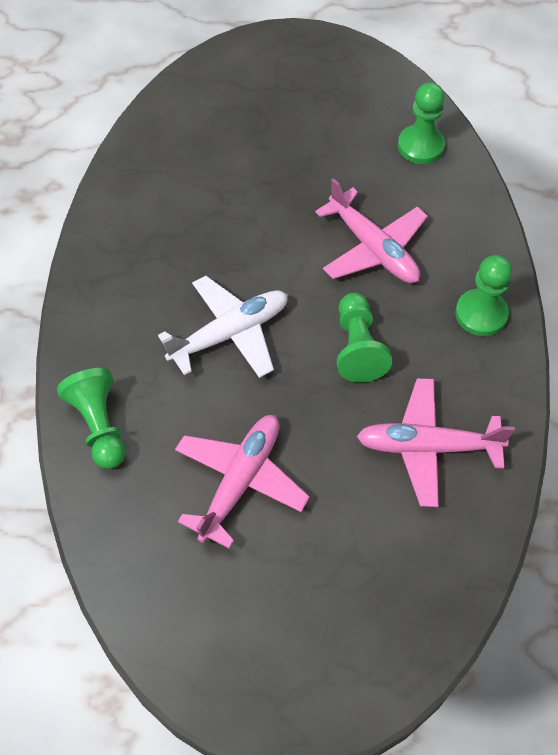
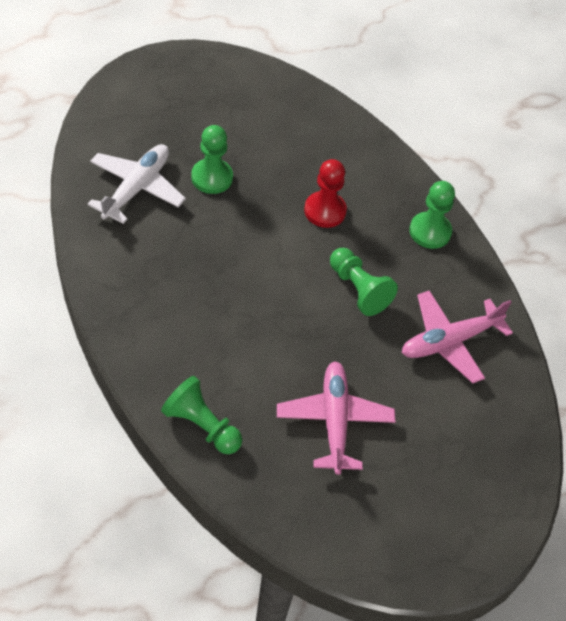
camera: 35 degrees left, 5 degrees down
(230, 333) = (258, 315): white plane -> white plane (136, 188)
(373, 249) = (325, 211): pink plane -> red pawn
(420, 146) = (312, 119): green pawn -> green pawn (212, 177)

